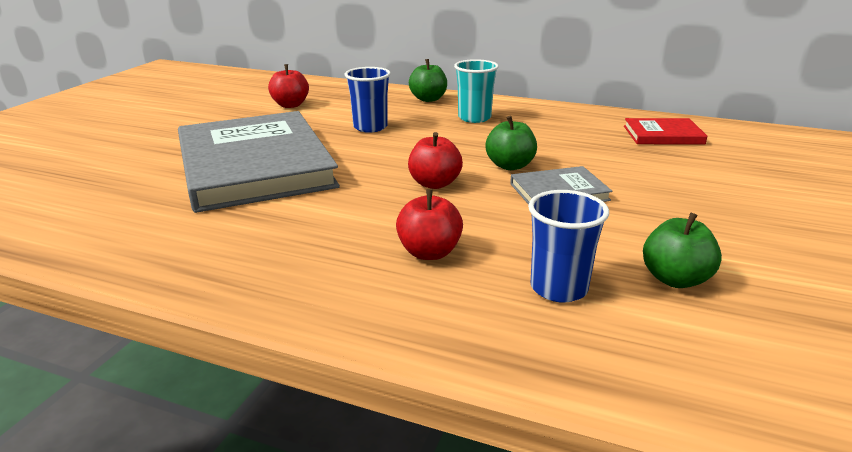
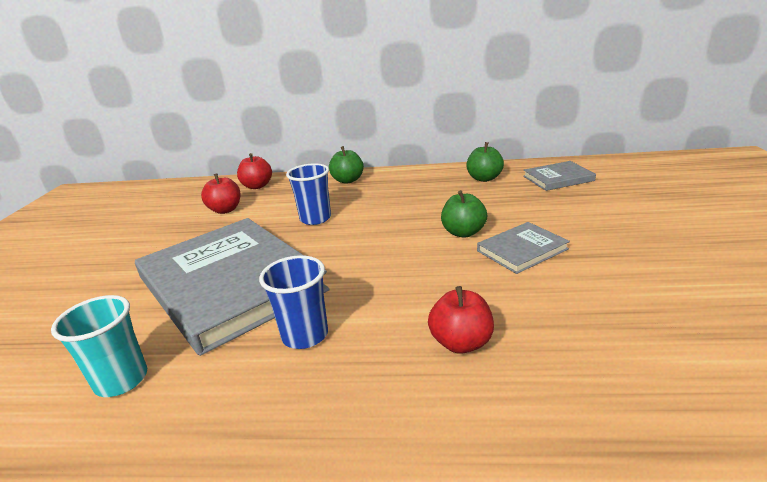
camera: 15 degrees left, 0 degrees up
(434, 183) = (413, 265): red apple -> red apple (257, 186)
(474, 118) = (400, 191): turquoise cup -> turquoise cup (121, 380)
(559, 288) = (598, 352): blue cup -> blue cup (305, 335)
(663, 135) = (558, 178): red book -> grey book
(675, 279) = (678, 315): green apple -> green apple (484, 178)

